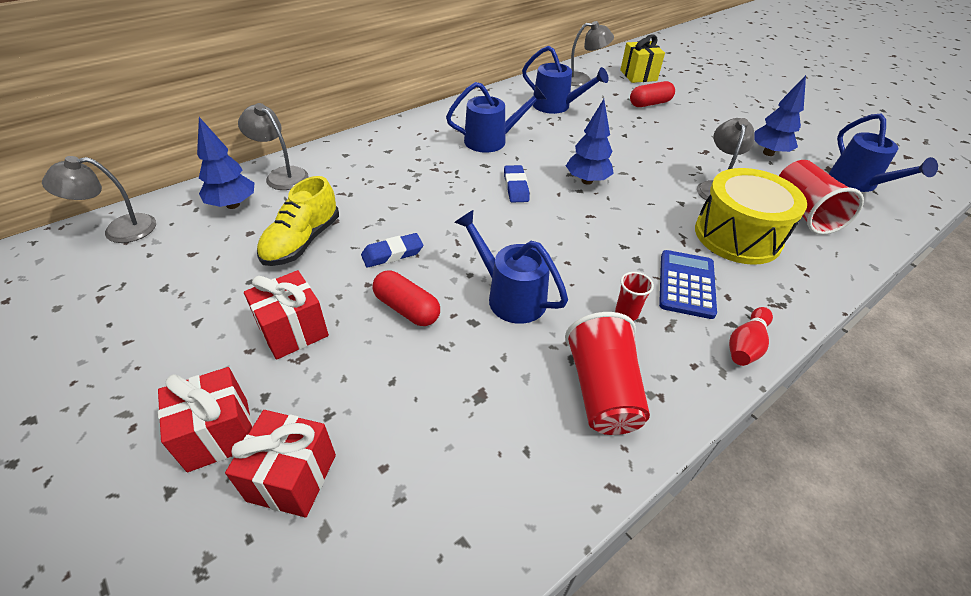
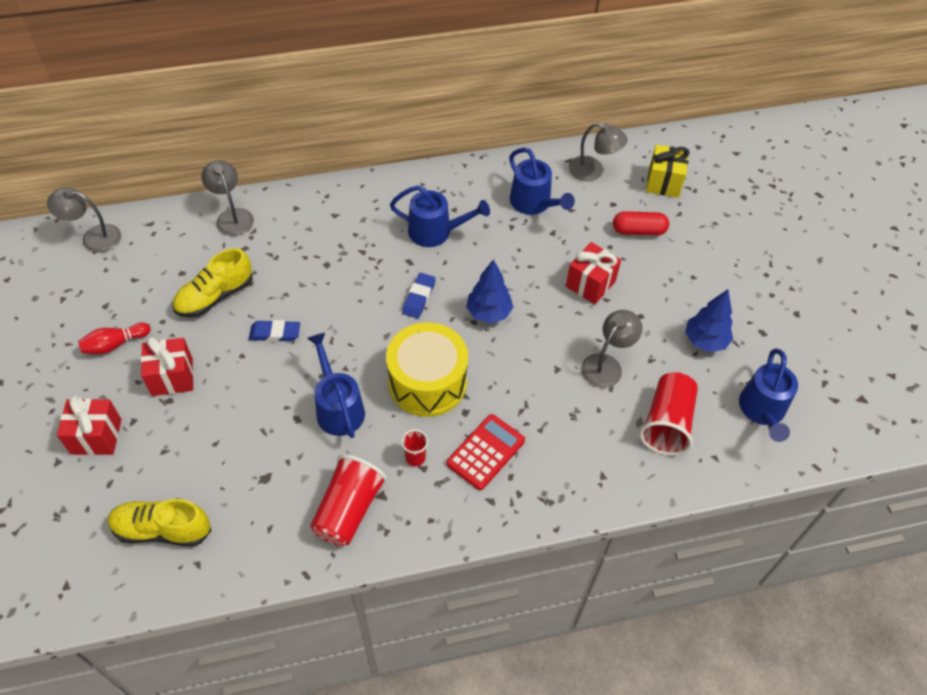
camera: 25 degrees right, 10 degrees up
(233, 205) = (181, 238): blue tree -> none
(292, 477) = (125, 483): red gift -> red gift (590, 284)
(383, 517) = (162, 529): none -> yellow shoe
(407, 309) = (257, 389): red capsule -> none
(686, 284) = (486, 452): blue calculator -> red calculator
(737, 236) = (575, 423): yellow drum -> yellow drum (427, 382)
(746, 345) = (485, 522): red bowling pin -> red bowling pin (115, 344)

